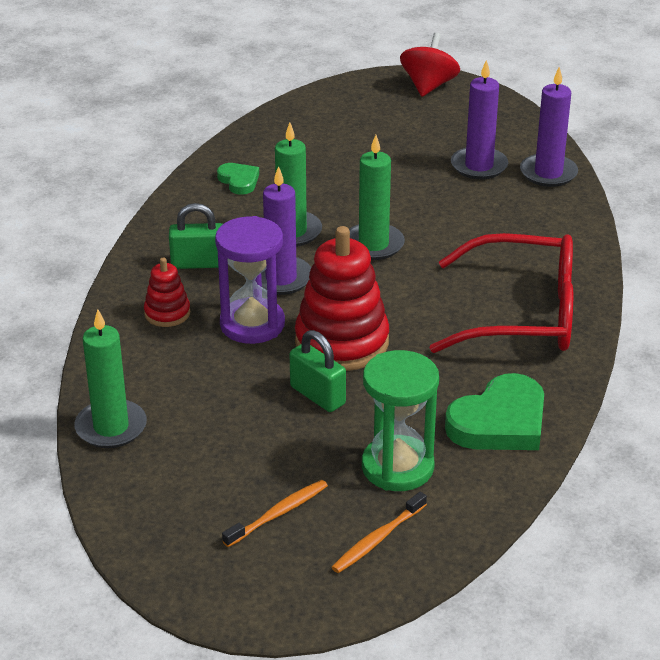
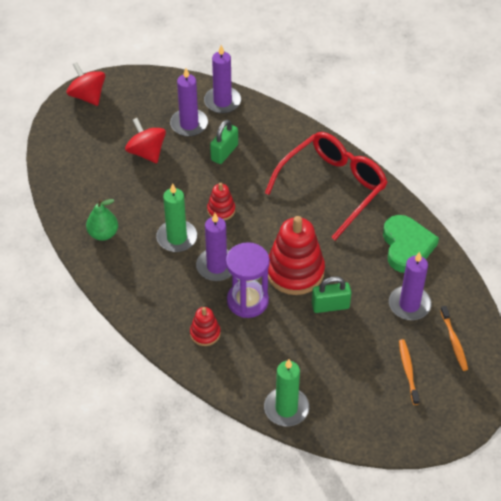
camera: 55 degrees left, 15 degrees up
(198, 263) = (170, 295): green padlock -> green padlock (224, 152)
(239, 181) = (103, 234): green heart -> green pear
(373, 244) = (221, 210): green candle -> red stacking toy
(396, 157) = (146, 152): none -> red spinning top
(397, 467) = (409, 305): green hourglass -> purple candle

